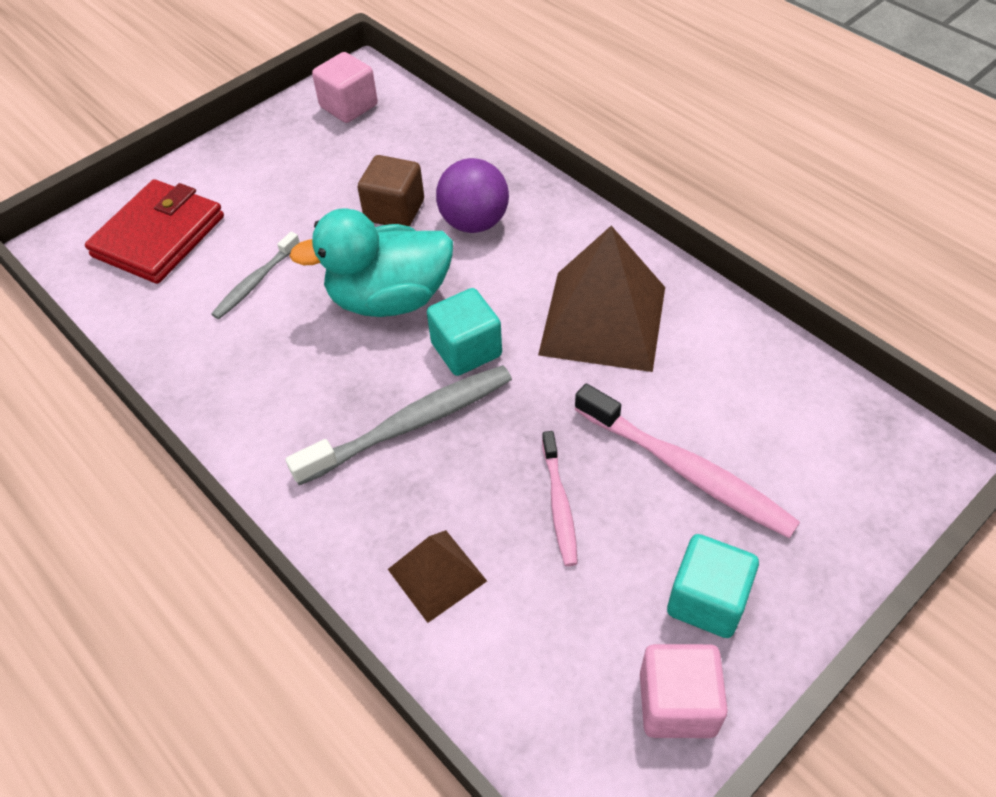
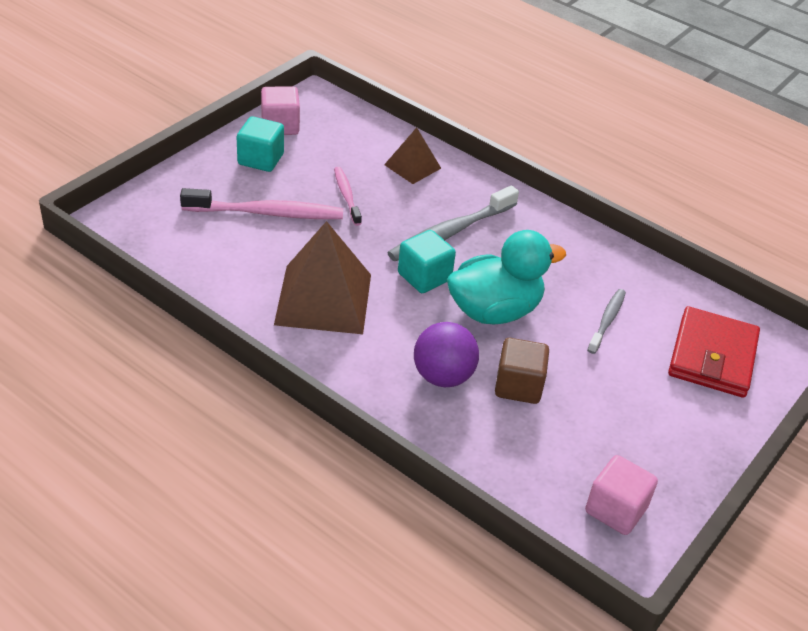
camera: 165 degrees right, 10 degrees down
(686, 470) = (267, 213): pink toothbrush -> pink toothbrush turned 150 degrees clockwise

